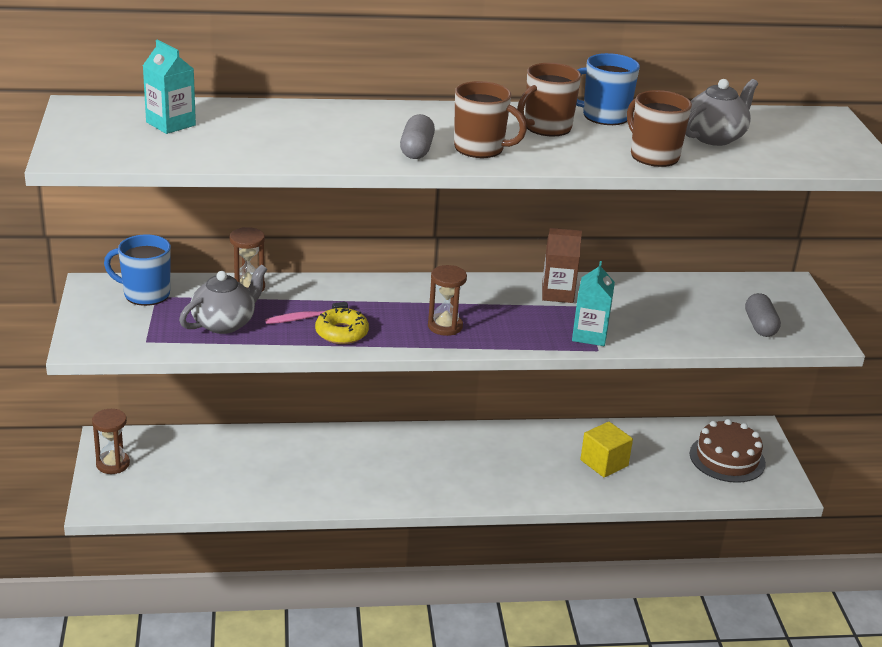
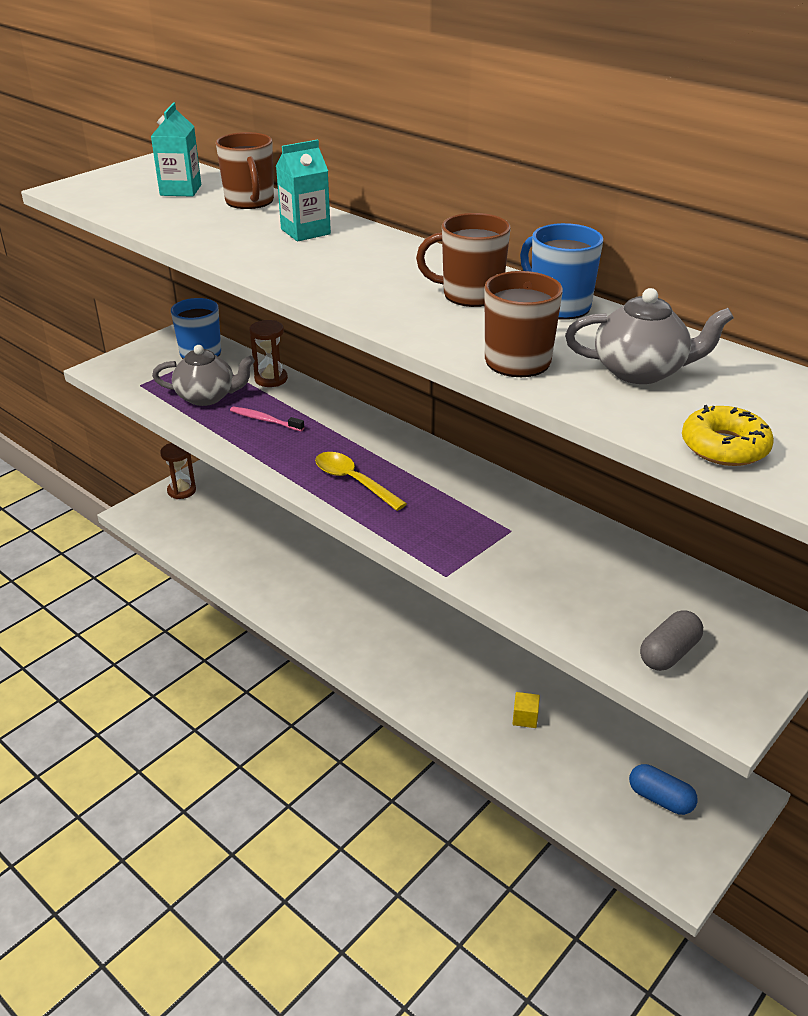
camera: 50 degrees right, 5 degrees up
(341, 333) = (268, 445): yellow donut -> yellow donut (724, 447)
(416, 150) = (303, 270): grey capsule -> none
(445, 326) = (353, 481): brown hourglass -> yellow spoon
(480, 148) = (360, 289): brown mug -> brown mug (250, 201)
(557, 294) = (505, 505): brown carton -> none
(589, 335) = (463, 558): turquoise carton -> turquoise carton (305, 232)
(604, 463) = (525, 718): yellow cube -> yellow cube, size x0.58
(727, 458) = (660, 799): brown cake -> blue capsule

